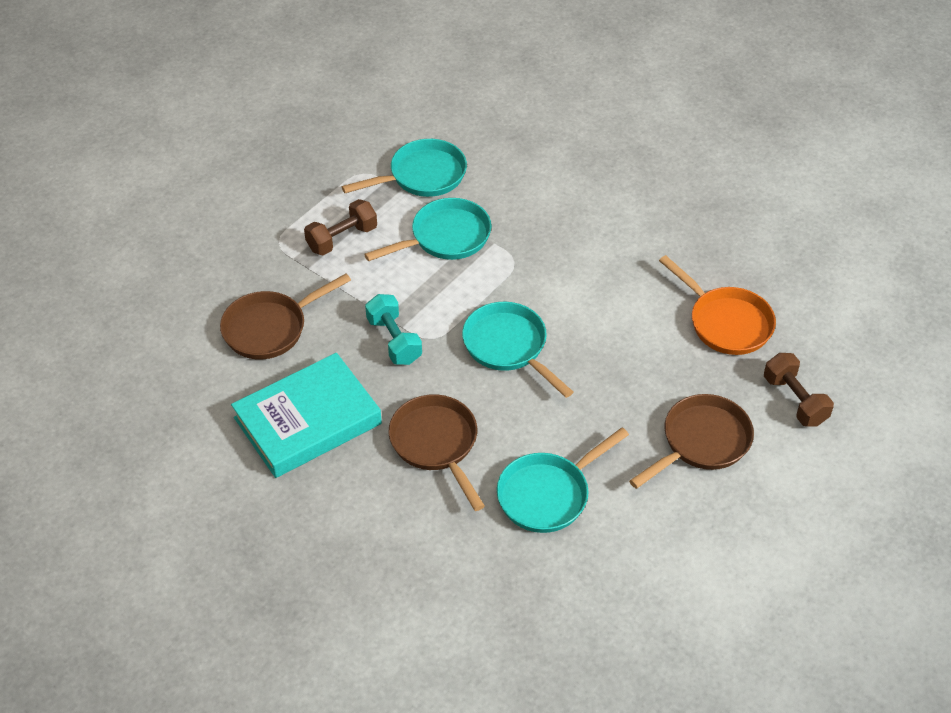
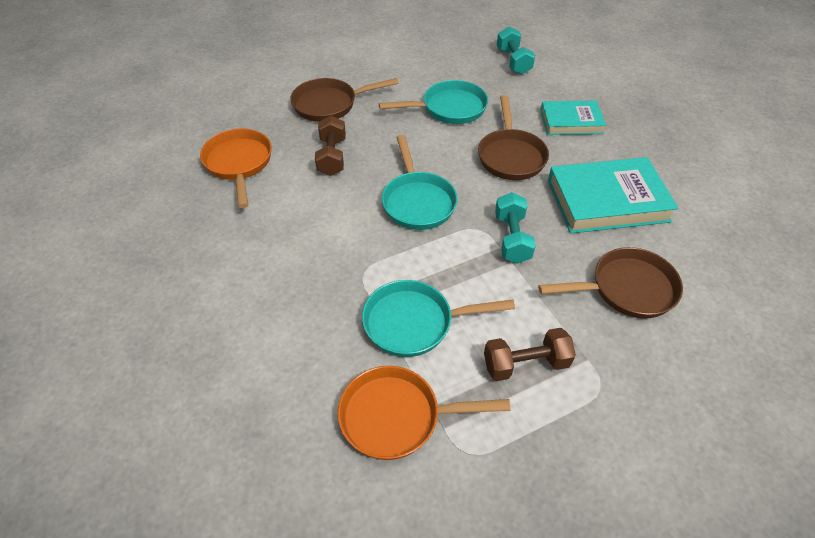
camera: 155 degrees left, 0 degrees up
(381, 531) = (571, 122): none -> turquoise book
(422, 176) = (397, 417): turquoise pan -> orange pan
(506, 631) = (513, 61): none -> turquoise dumbbell
(795, 400) = (247, 106): brown dumbbell -> brown dumbbell (332, 157)

